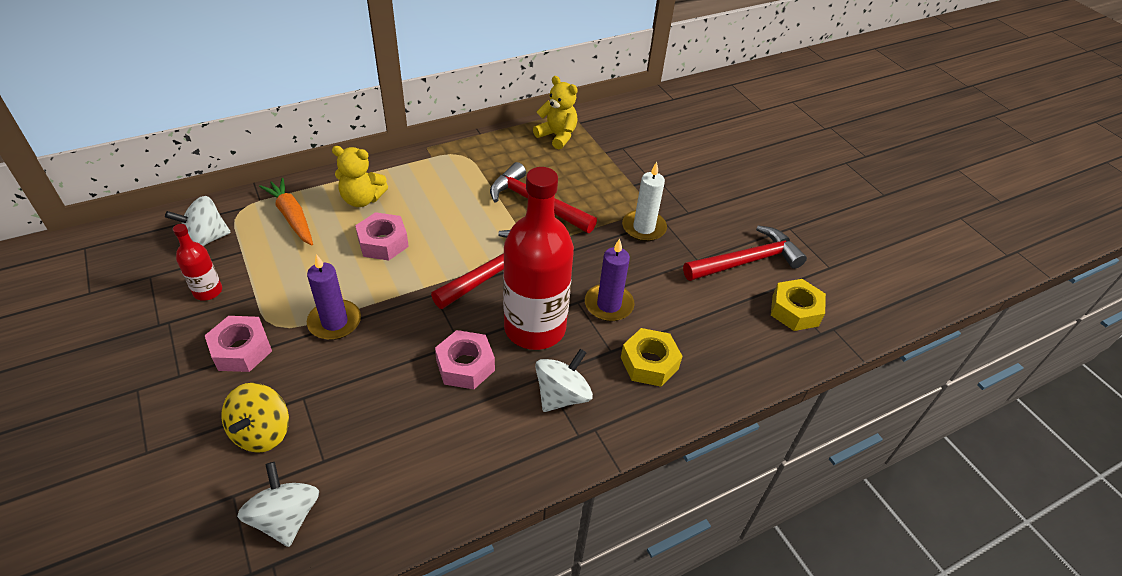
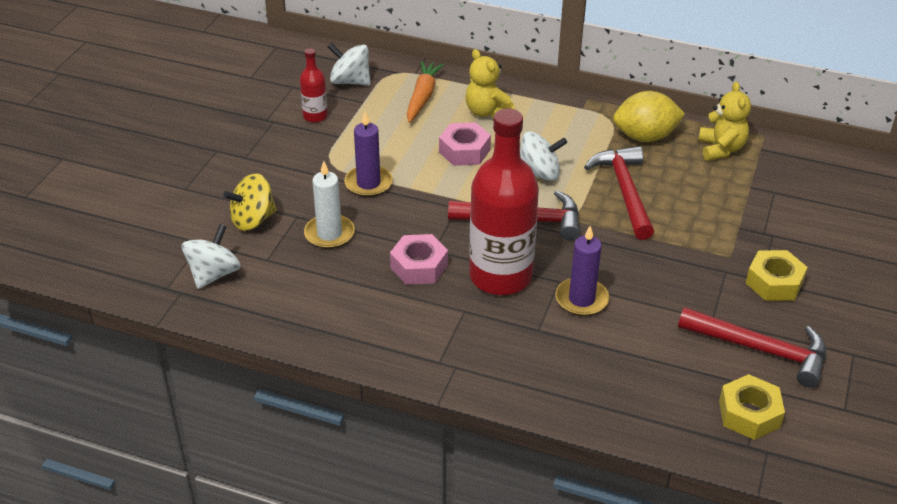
camera: 50 degrees right, 5 degrees down
(241, 350) = (294, 164): pink nut -> none
(500, 154) = (645, 137): none -> yellow lemon
(562, 395) = (461, 331): white spinning top -> white spinning top (539, 173)
(643, 228) = (697, 265): white candle -> white candle (329, 234)
(649, 363) = (557, 358): yellow nut -> yellow nut (774, 282)

